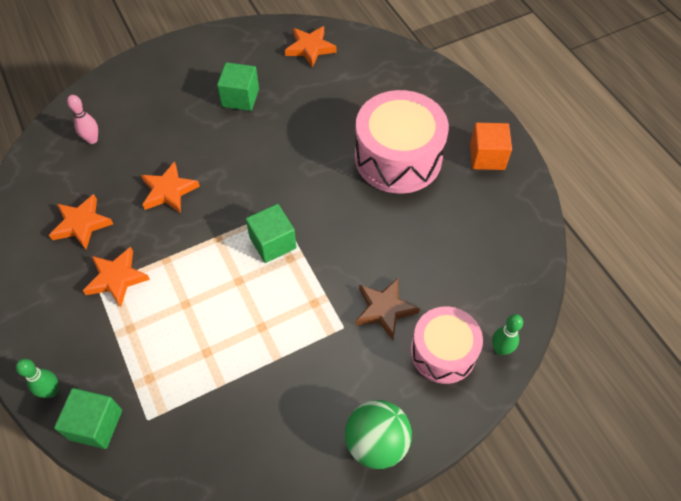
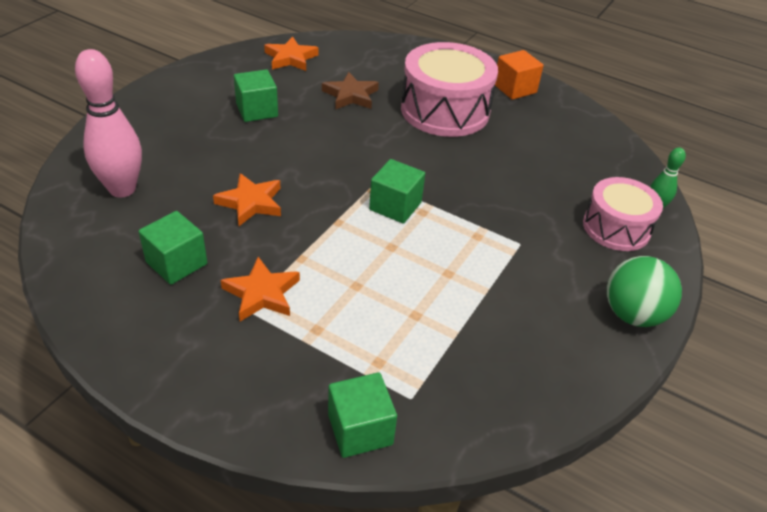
camera: 35 degrees left, 15 degrees down
(51, 391) = (280, 424): green bowling pin -> none
(81, 224) = (176, 263): orange star -> green cube
(92, 140) = (122, 189): pink bowling pin -> pink bowling pin, size x1.99
(384, 310) = (541, 217): brown star -> brown star (351, 95)

